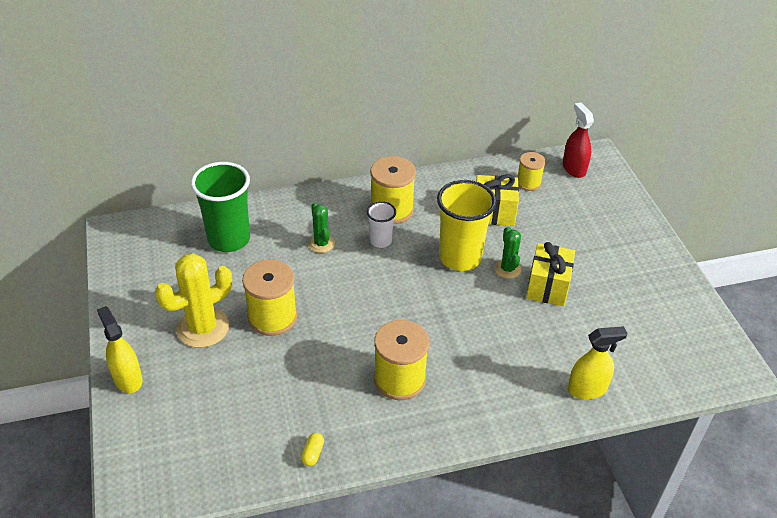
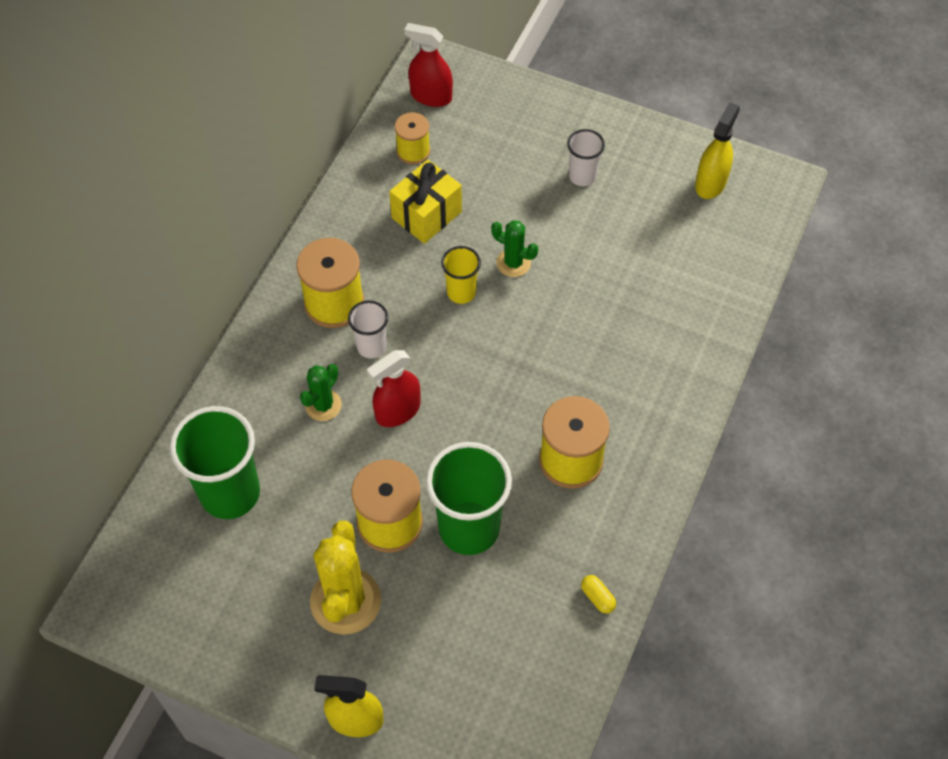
camera: 50 degrees left, 15 degrees up
(303, 356) = (469, 528): none -> green cup
(321, 244) = (323, 405): green cactus -> green cactus turned 75 degrees counterclockwise
(350, 277) = (397, 411): none -> red spray bottle
(460, 258) = (461, 292): yellow cup -> yellow cup, size x0.53
(547, 287) = (566, 248): yellow gift -> none
(587, 389) = (709, 314): yellow spray bottle -> yellow spray bottle (710, 183)
(607, 264) = (582, 176): none -> white cup

